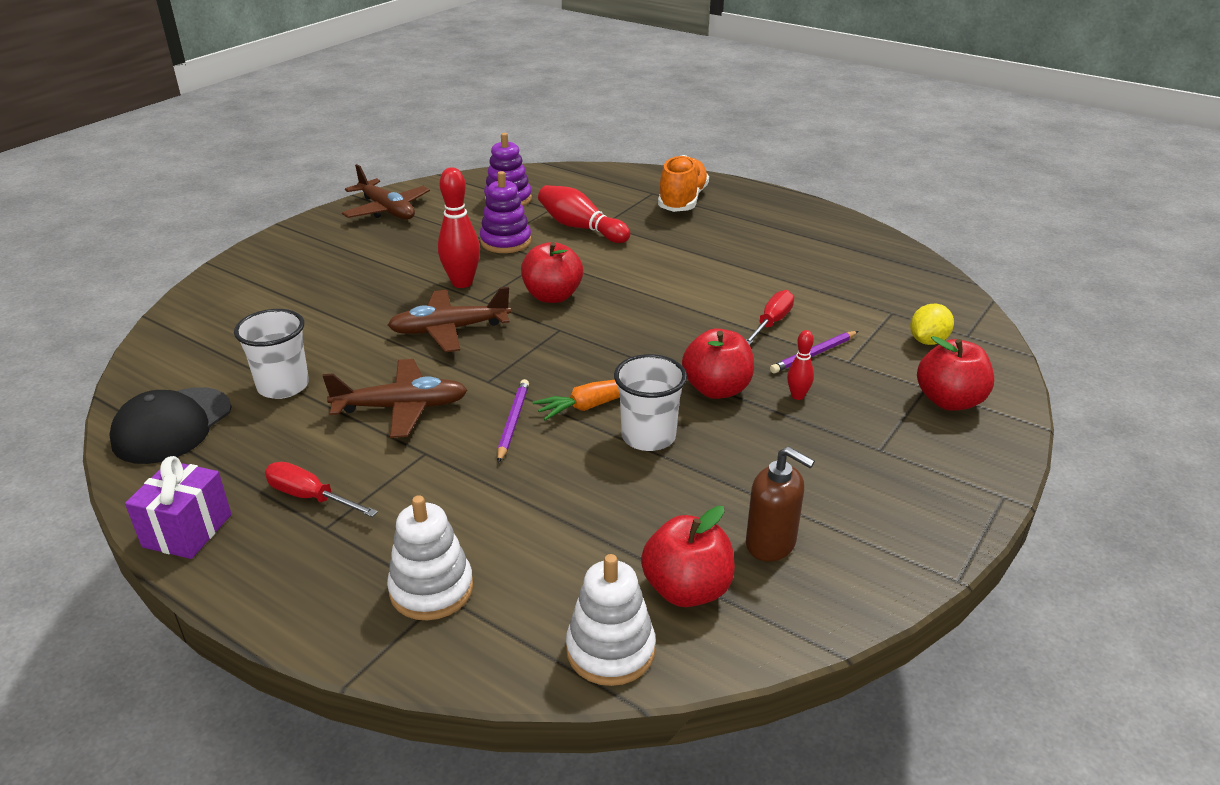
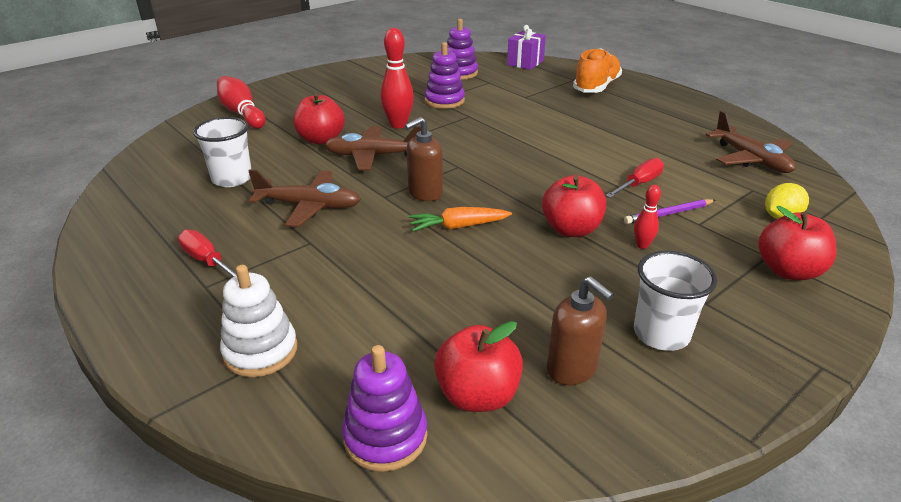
camera: 15 degrees right, 0 degrees up
(172, 426) = (141, 195): black cap -> none
(187, 530) = (107, 271): purple gift -> purple gift (525, 63)
(387, 210) = (367, 71): brown plane -> brown plane (751, 159)
(513, 422) = (389, 230): purple pencil -> none
(534, 370) = (425, 193): none -> brown soap dispenser
(552, 296) = (463, 142): red apple -> red apple (321, 139)
(580, 228) = (506, 97): red bowling pin -> red bowling pin (242, 113)
(610, 650) = (385, 436): white stacking toy -> purple stacking toy
(648, 436) = (496, 258): white cup -> white cup (661, 334)

